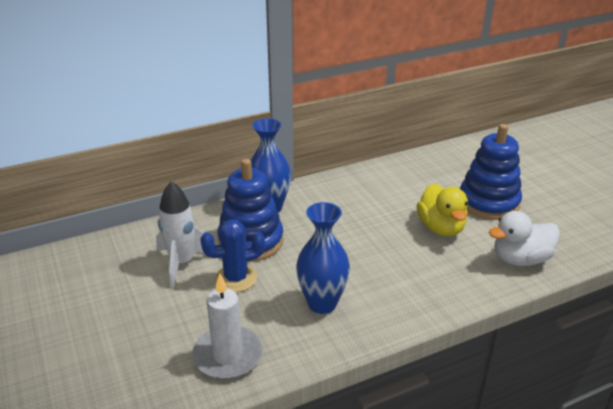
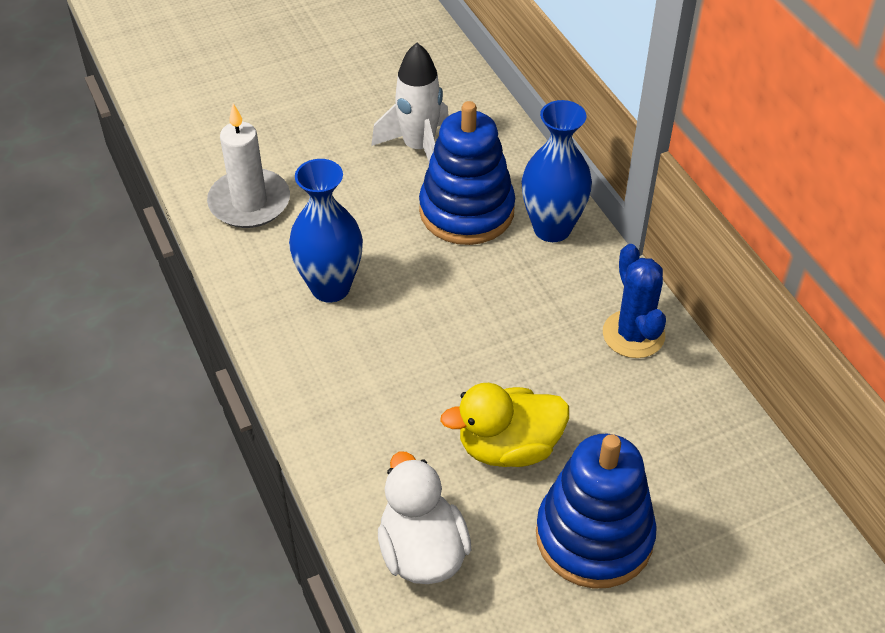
camera: 90 degrees right, 15 degrees up
(236, 278) = (386, 201): blue cactus -> blue cactus (633, 334)

